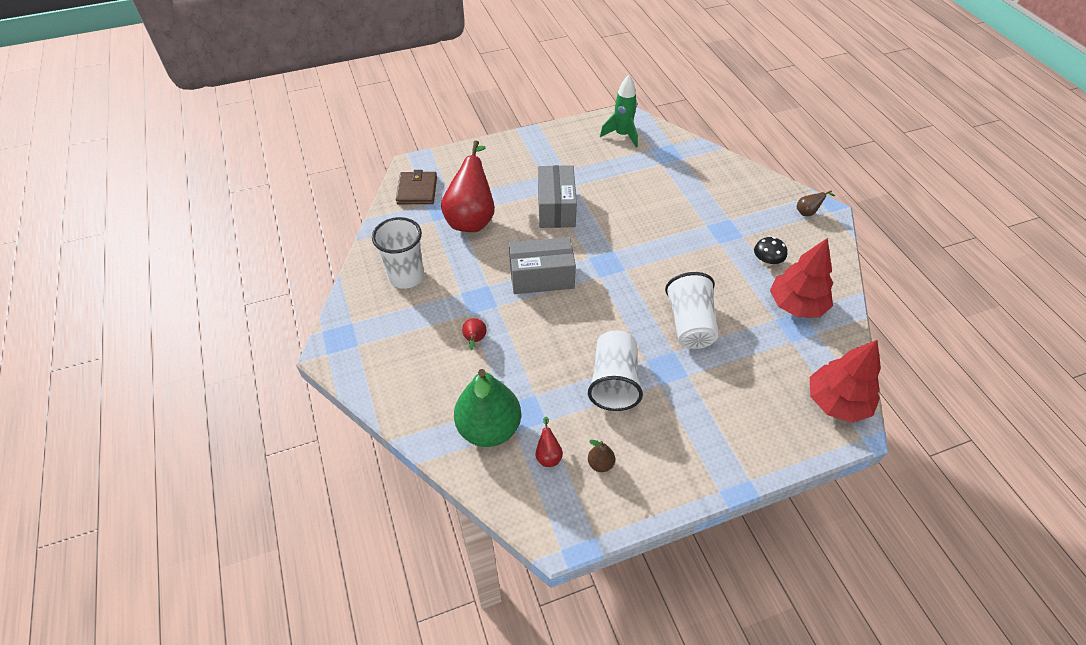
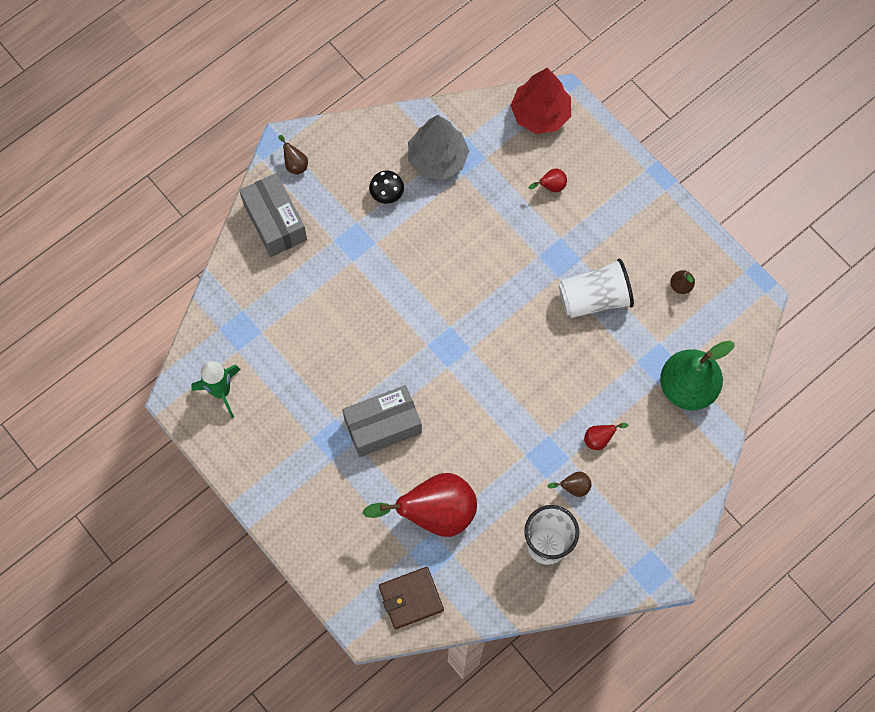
camera: 110 degrees left, 20 degrees up
(442, 308) = (573, 487): none -> brown pear
(541, 277) = (493, 405): grey box -> grey box (275, 222)
(548, 455) = (691, 329): red pear -> red pear (551, 186)
(690, 324) = (499, 248): white cup -> none
(796, 305) = (437, 159): red tree -> grey tree

